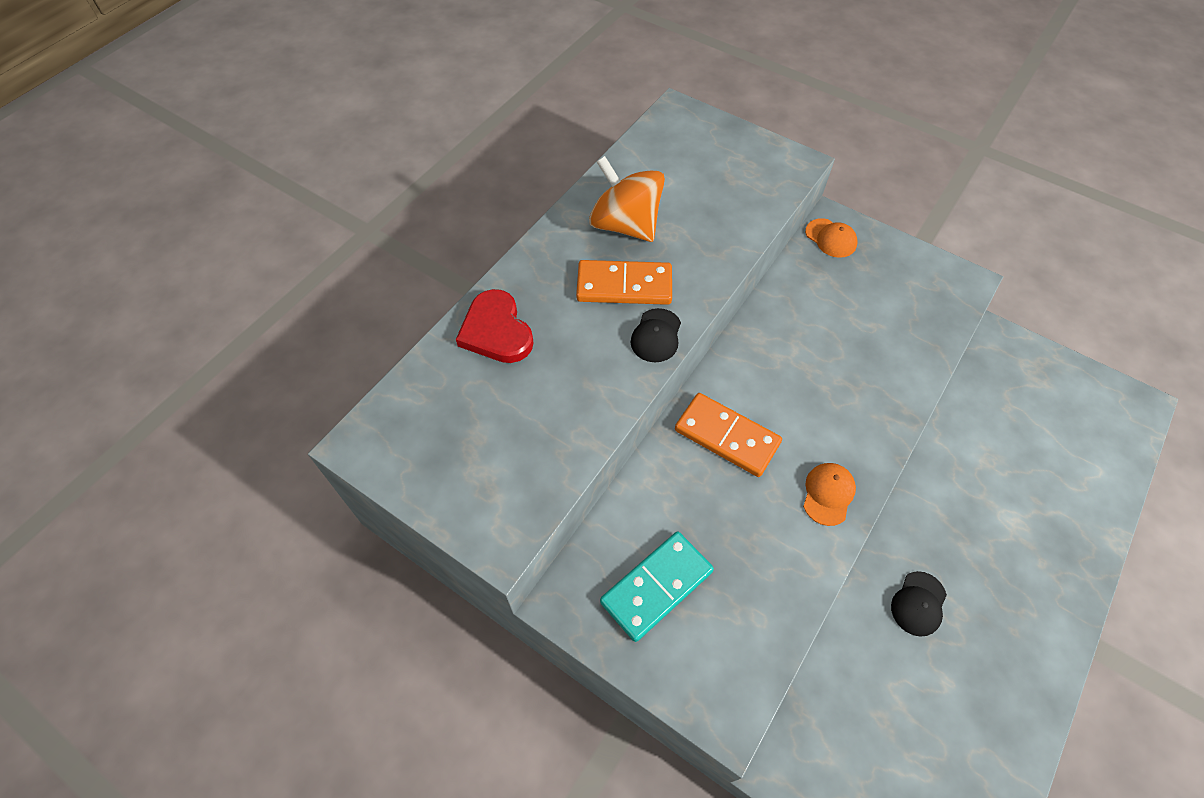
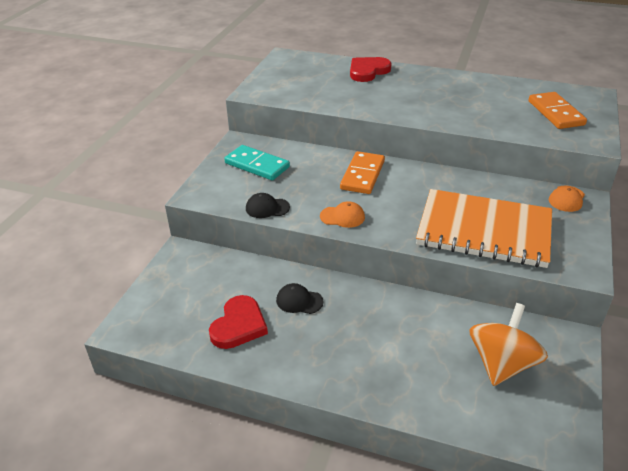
camera: 75 degrees right, 20 degrees down
(624, 286) = (426, 99): orange domino -> orange domino (555, 113)
(625, 225) = (474, 92): orange spinning top -> orange spinning top (502, 364)
(656, 335) = (397, 113): black cap -> black cap (267, 208)
(882, 342) = (484, 231): none -> orange notebook
(962, 699) = (239, 325): none -> red heart

